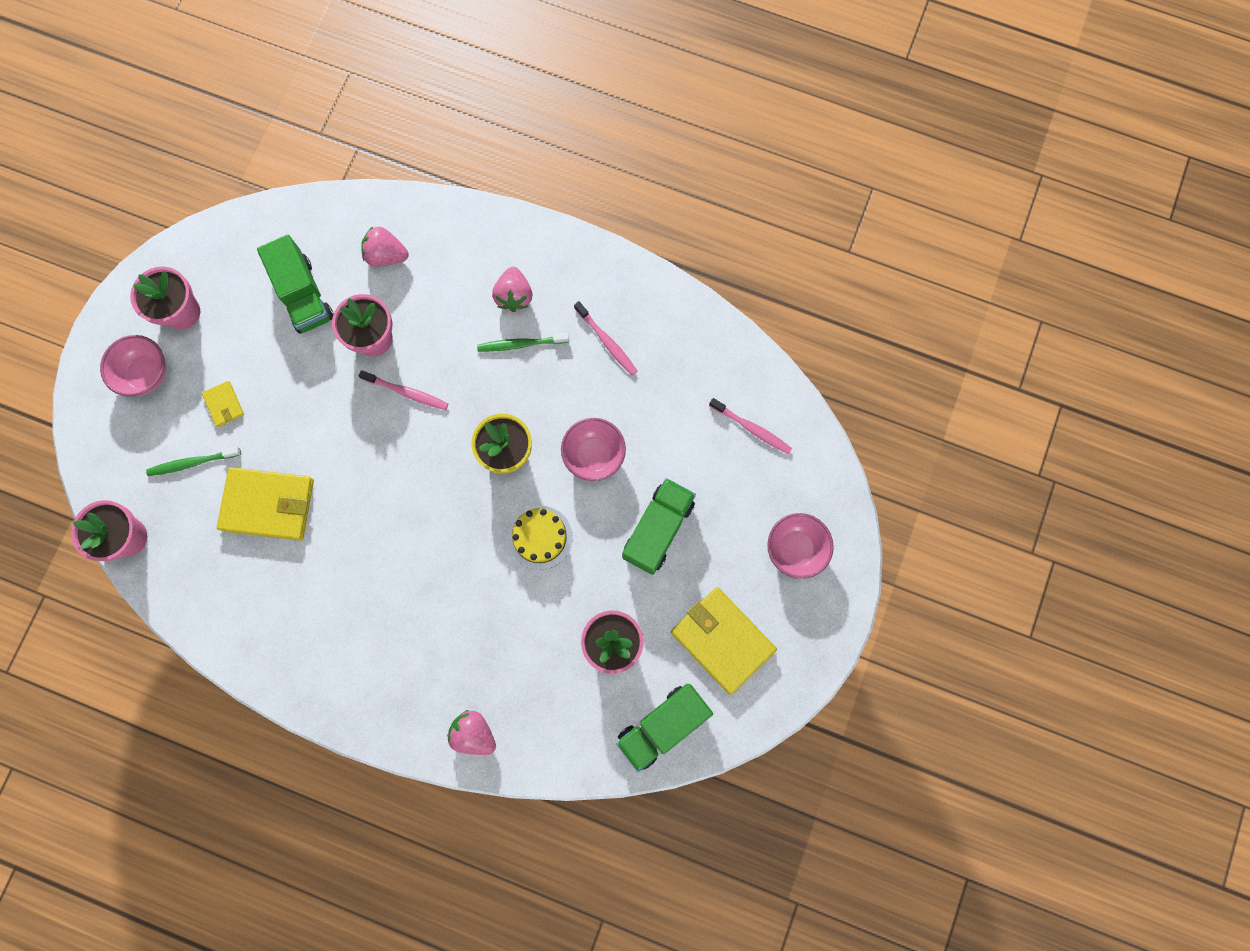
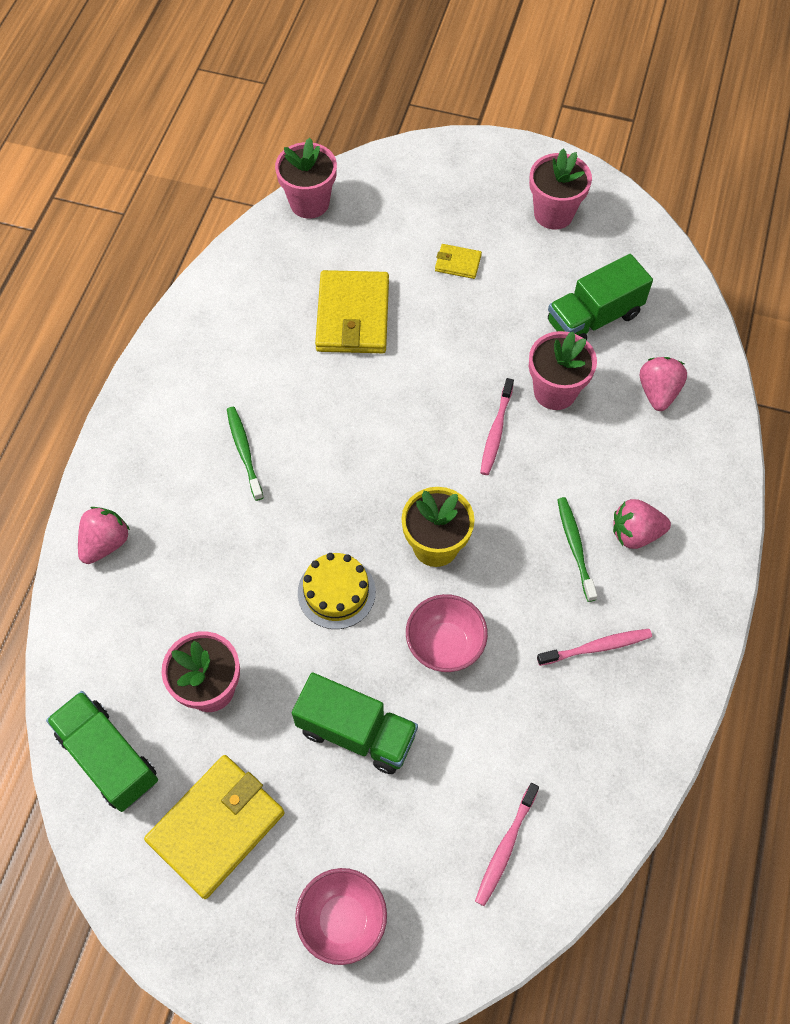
camera: 85 degrees right, 15 degrees down
(146, 374) = (481, 193): pink bowl -> none
(193, 463) = (392, 245): green toothbrush -> green toothbrush (244, 452)
(224, 404) = (457, 263): yellow wallet -> yellow wallet turned 45 degrees clockwise
(606, 341) = (596, 647): pink toothbrush -> pink toothbrush turned 150 degrees counterclockwise

